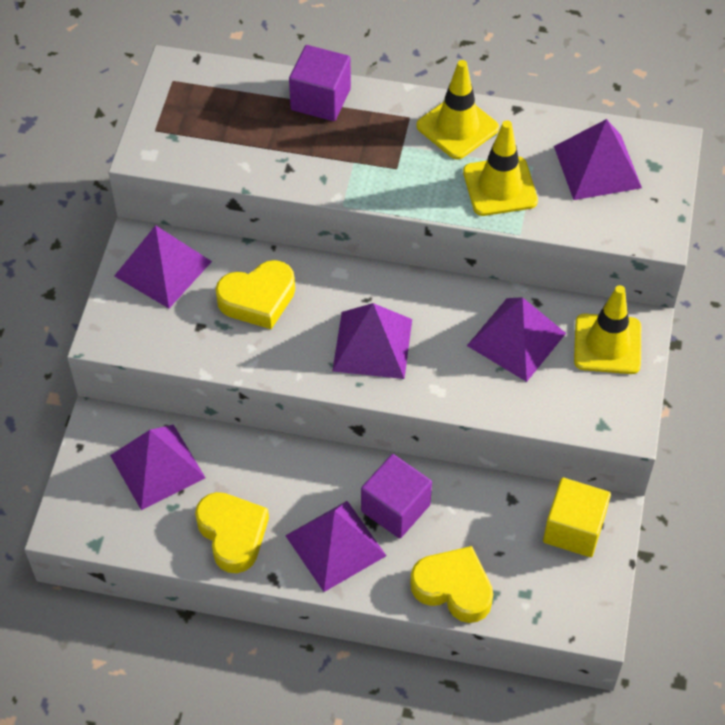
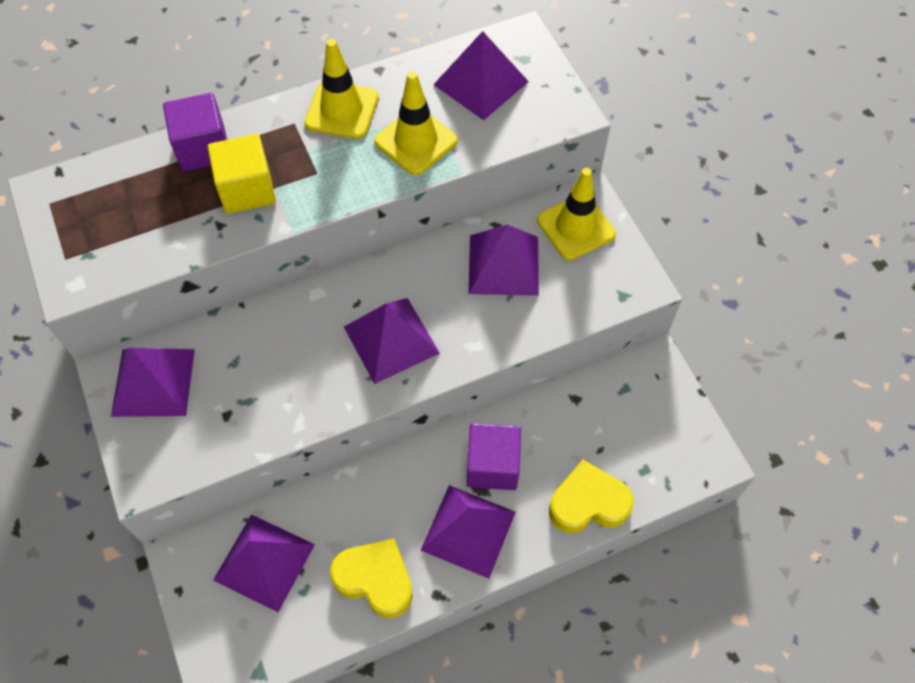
camera: 35 degrees left, 5 degrees up
(258, 299) = (262, 359): yellow heart -> none
(573, 529) = (639, 393): yellow cube -> yellow cube (247, 189)

